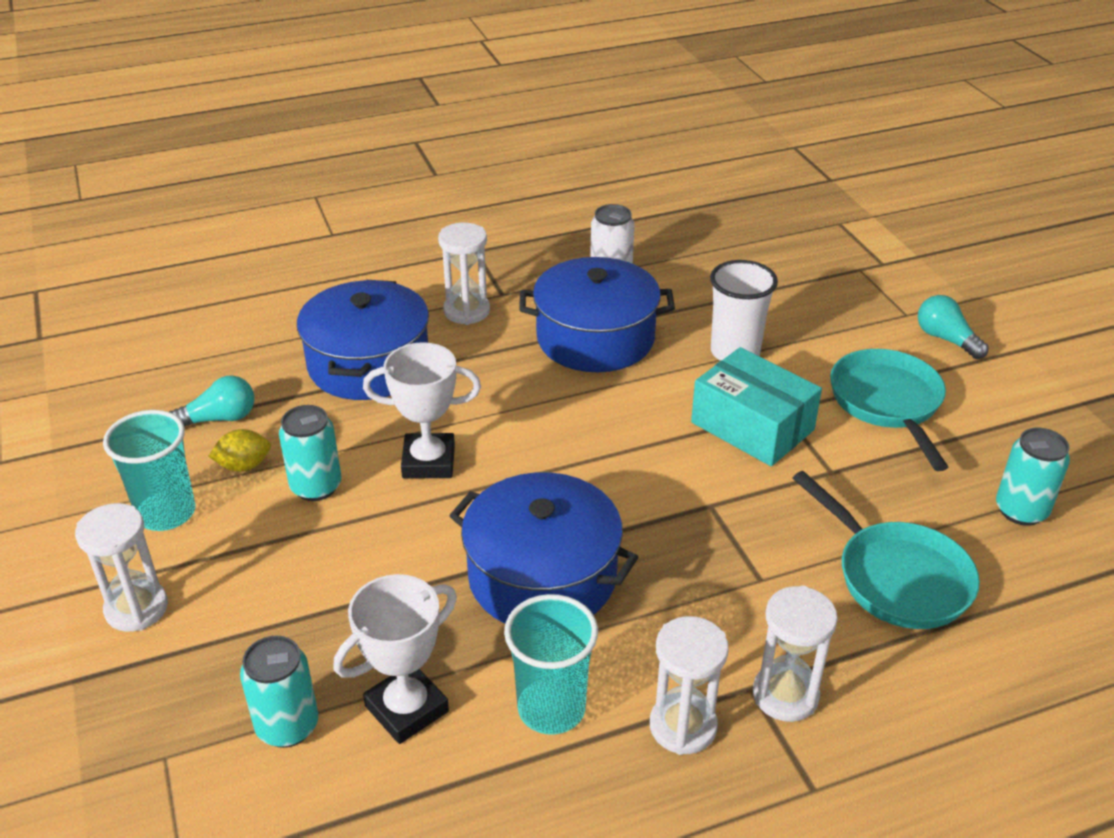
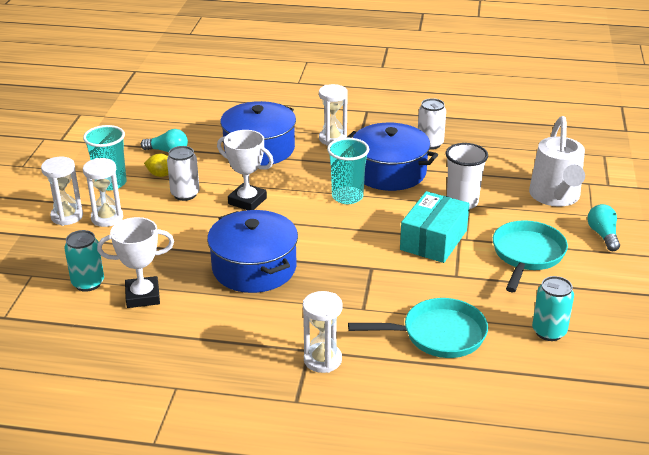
camera: 30 degrees right, 5 degrees down
(316, 487) = (185, 194): turquoise can -> white can
(551, 709) = (205, 321): turquoise cup -> turquoise cup (347, 197)
(683, 726) = (259, 352): white hourglass -> white hourglass (107, 218)
(752, 426) = (433, 240): turquoise box -> turquoise box turned 45 degrees clockwise
(841, 303) = (555, 197): none -> white watering can
(897, 577) = (438, 335): turquoise pan -> turquoise pan turned 90 degrees counterclockwise

